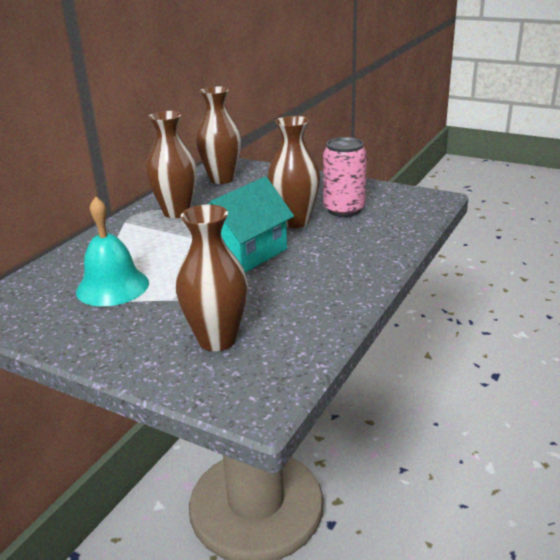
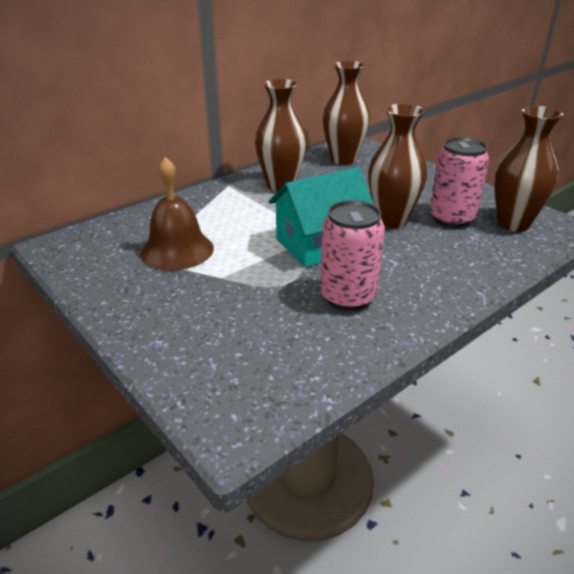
camera: 20 degrees right, 5 degrees up
(112, 287) = (177, 250): turquoise bell -> brown bell
(217, 340) = (238, 335): brown vase -> brown vase (513, 223)
(293, 288) = (348, 297): none -> pink can

